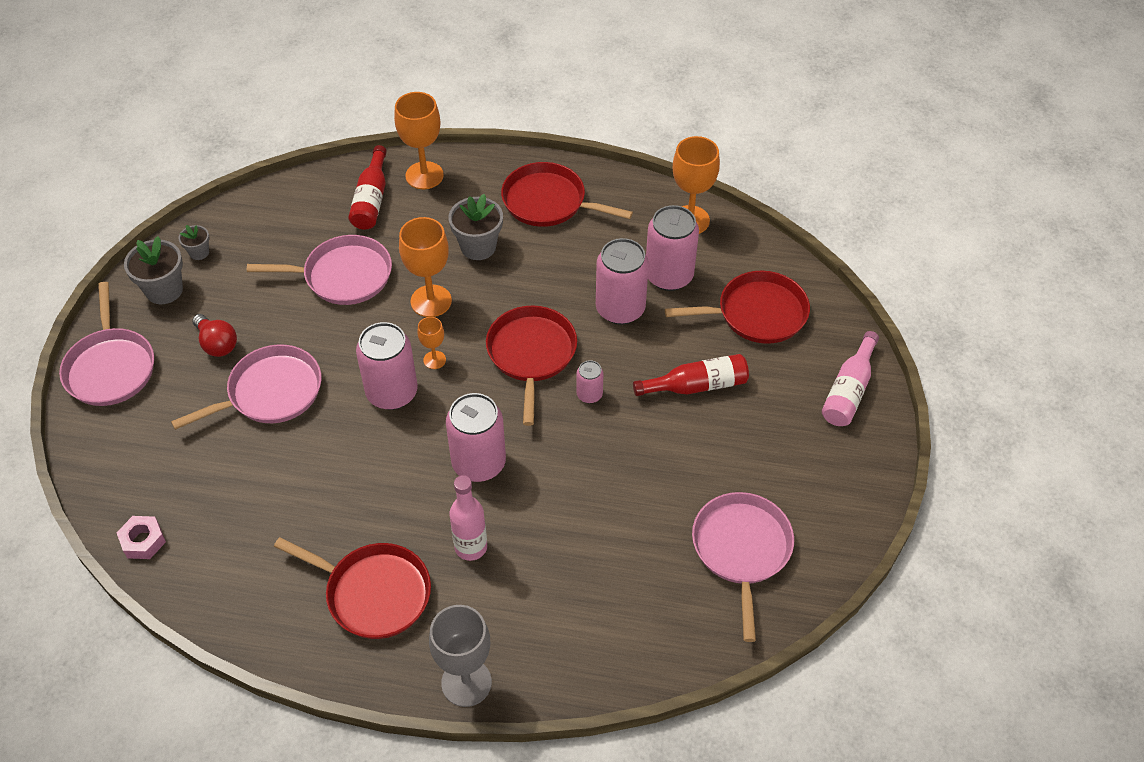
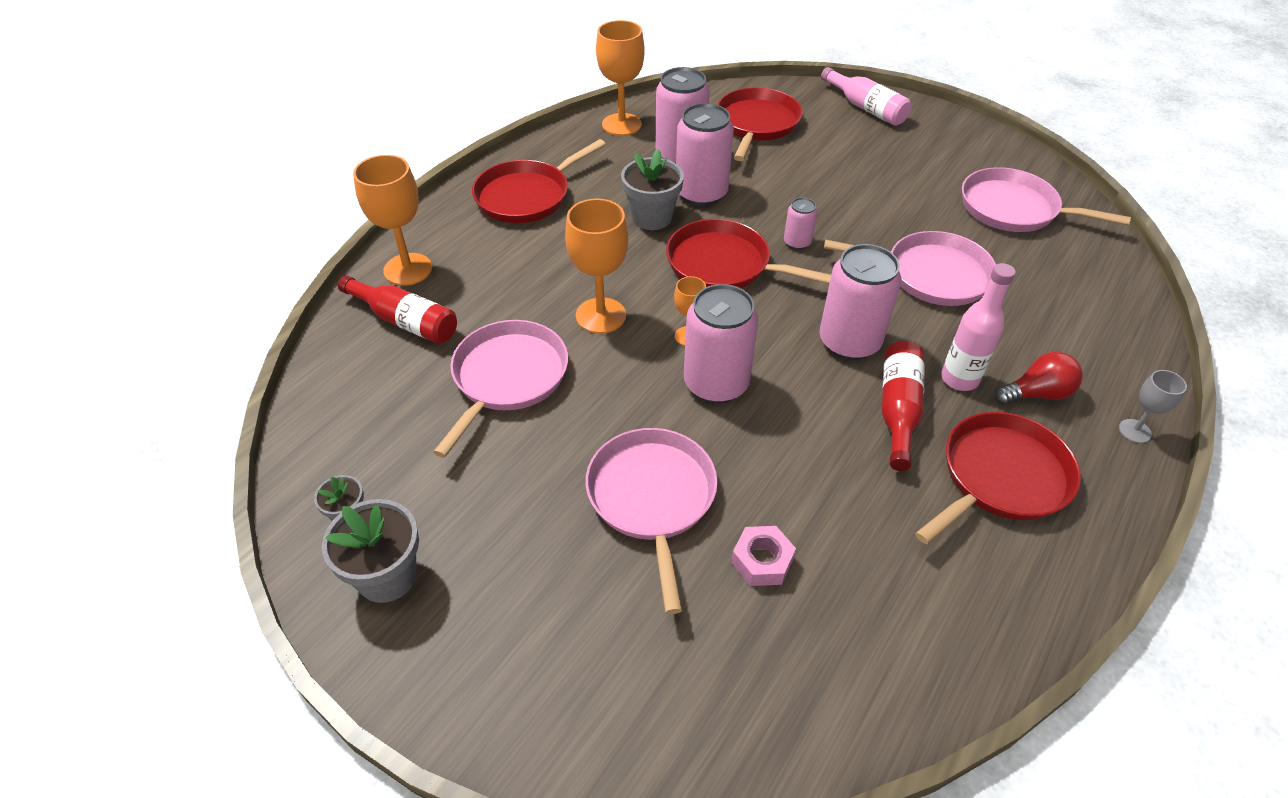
camera: 65 degrees left, 5 degrees down
(111, 368) = (492, 686): pink pan -> pink pan (932, 275)
(143, 541) = (845, 718): pink nut -> pink nut (762, 561)
(217, 344) = (533, 536): red light bulb -> red light bulb (1036, 394)
(466, 682) = (1134, 431): grey goblet -> grey goblet, size x0.53
(478, 247) = (549, 259): grey flower pot -> grey flower pot (652, 217)
(697, 385) = (820, 178): red bottle -> red bottle (898, 410)

